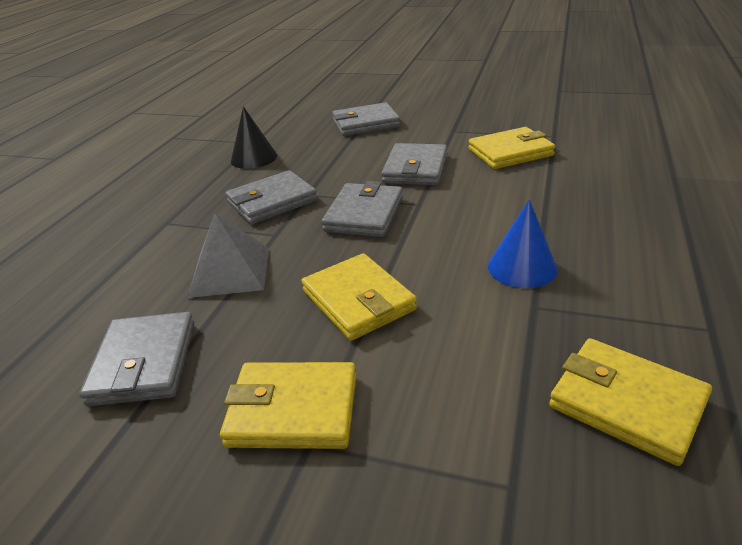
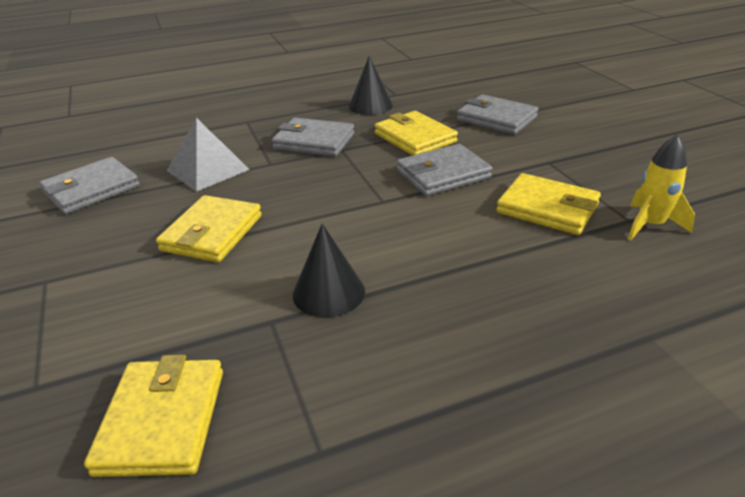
camera: 50 degrees right, 0 degrees up
(293, 410) = (73, 261): yellow wallet -> yellow wallet (415, 138)
(364, 214) = (336, 184): grey wallet -> none
(522, 267) = (328, 292): blue cone -> black cone
(566, 133) = (650, 225): none -> yellow rocket

